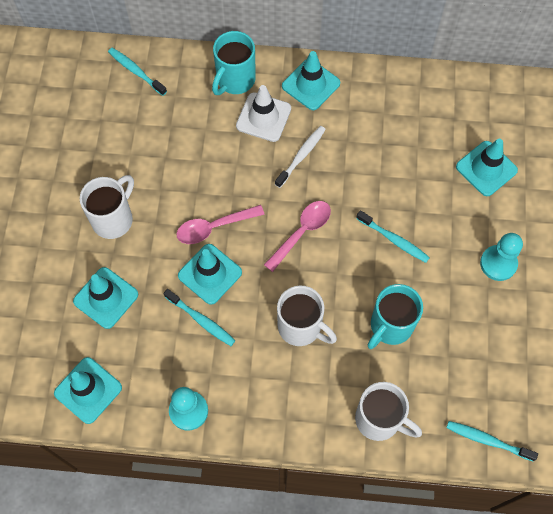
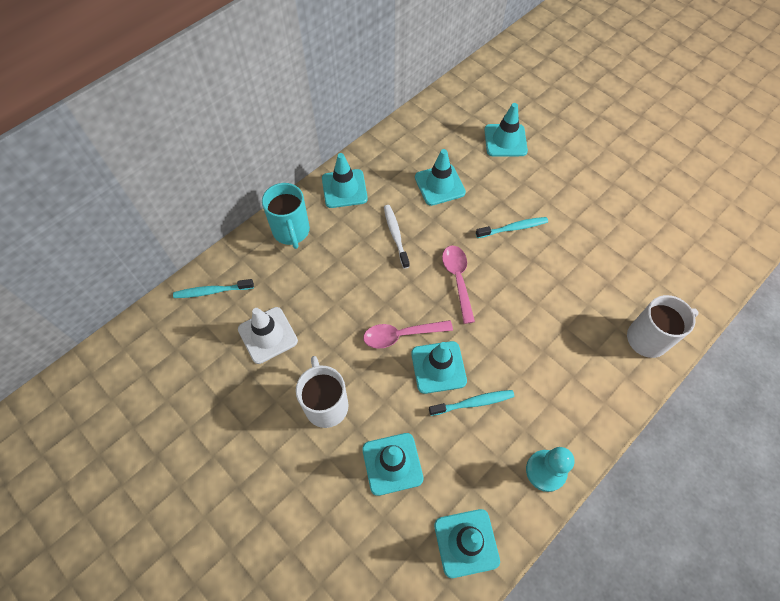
camera: 50 degrees left, 5 degrees down
(214, 227) = (401, 335): pink spoon -> pink spoon turned 60 degrees clockwise
(263, 117) = (341, 236): white traffic cone -> white traffic cone (268, 335)
(301, 327) = (535, 336): white mug -> none
(384, 151) = (439, 185): none -> turquoise traffic cone
(390, 326) = (579, 278): turquoise mug -> none
(488, 440) = (710, 283): turquoise toothbrush -> none
(498, 263) = (581, 184): turquoise pawn -> none

